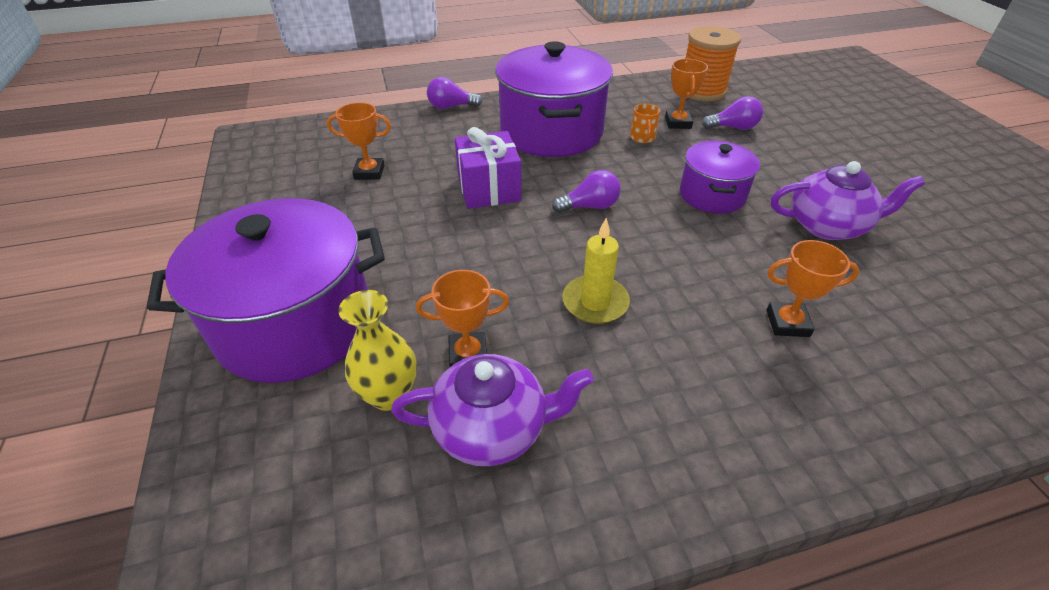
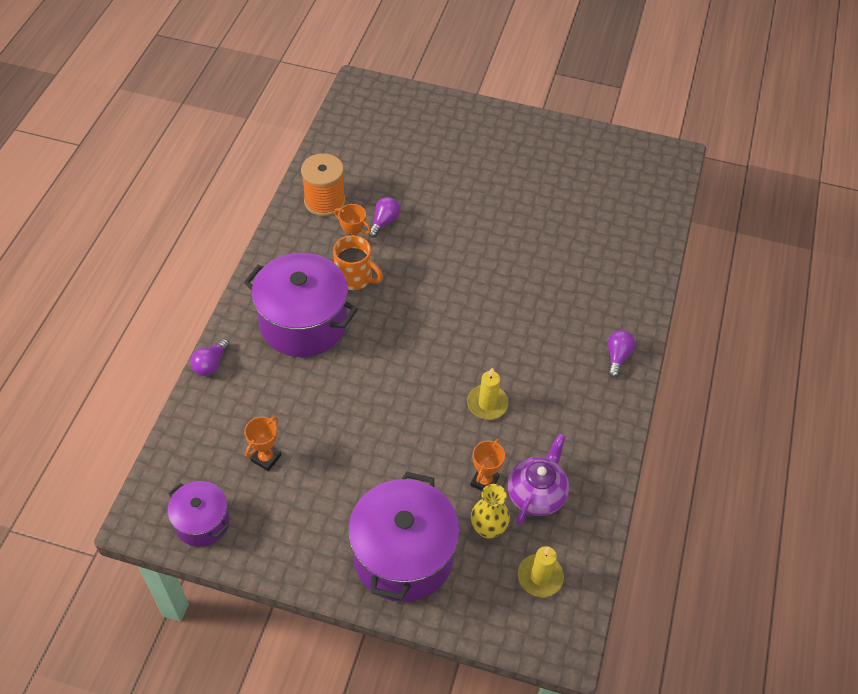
camera: 60 degrees left, 10 degrees up
(332, 511) = (540, 577): none -> yellow candle
(489, 189) = (344, 397): purple gift -> none
(590, 206) = (405, 355): purple light bulb -> purple light bulb (617, 357)
(642, 138) = (355, 278): orange mug -> orange mug, size x1.77
(712, 195) = (442, 288): purple pot -> purple pot (202, 522)
(787, 323) = (557, 334): orange trophy -> none
(828, 226) = (507, 258): purple teapot -> none

